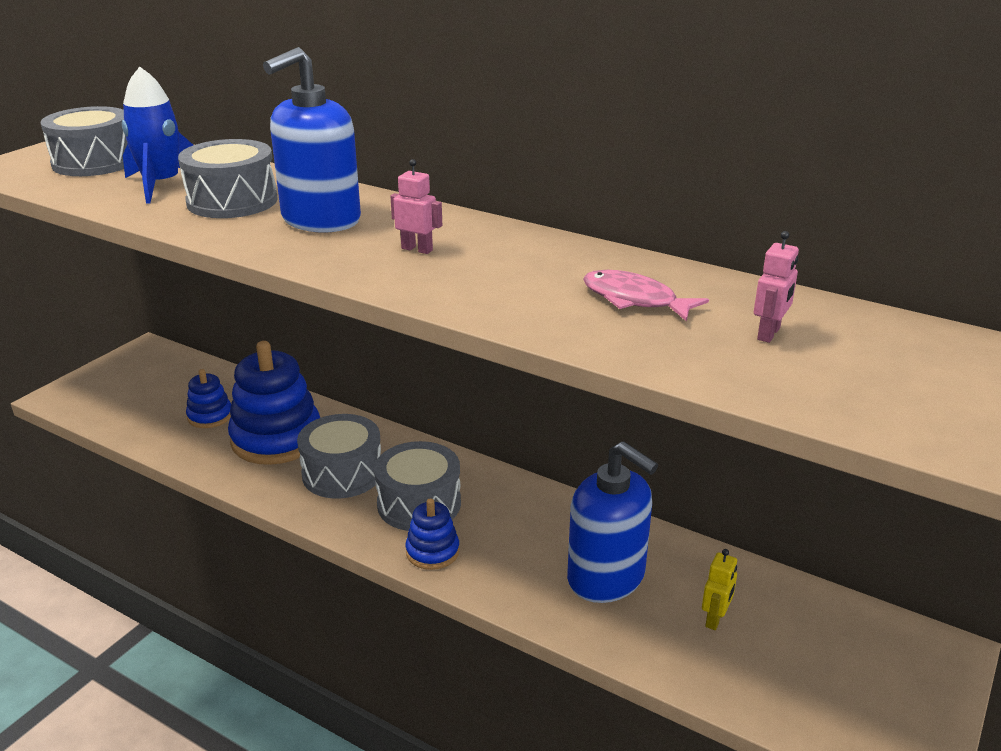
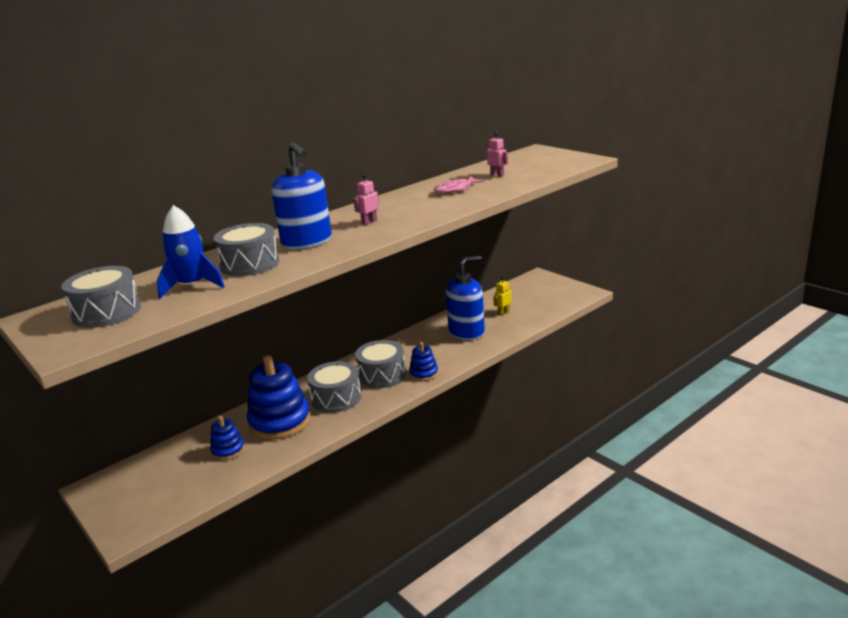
camera: 70 degrees left, 5 degrees down
(715, 619) = (503, 312): yellow robot -> yellow robot turned 90 degrees counterclockwise

